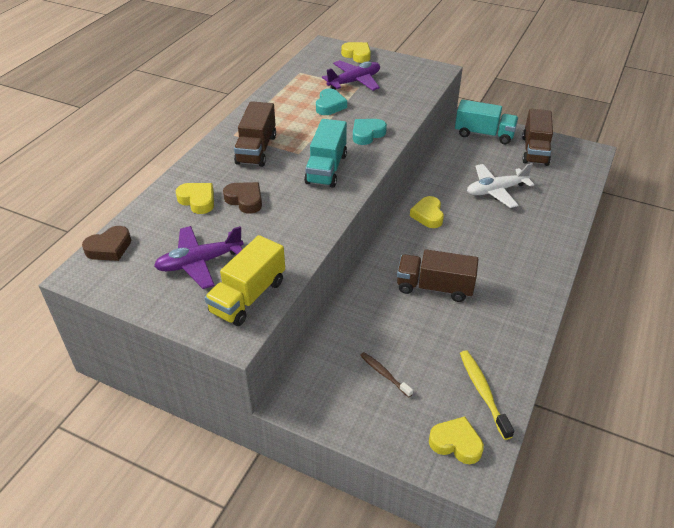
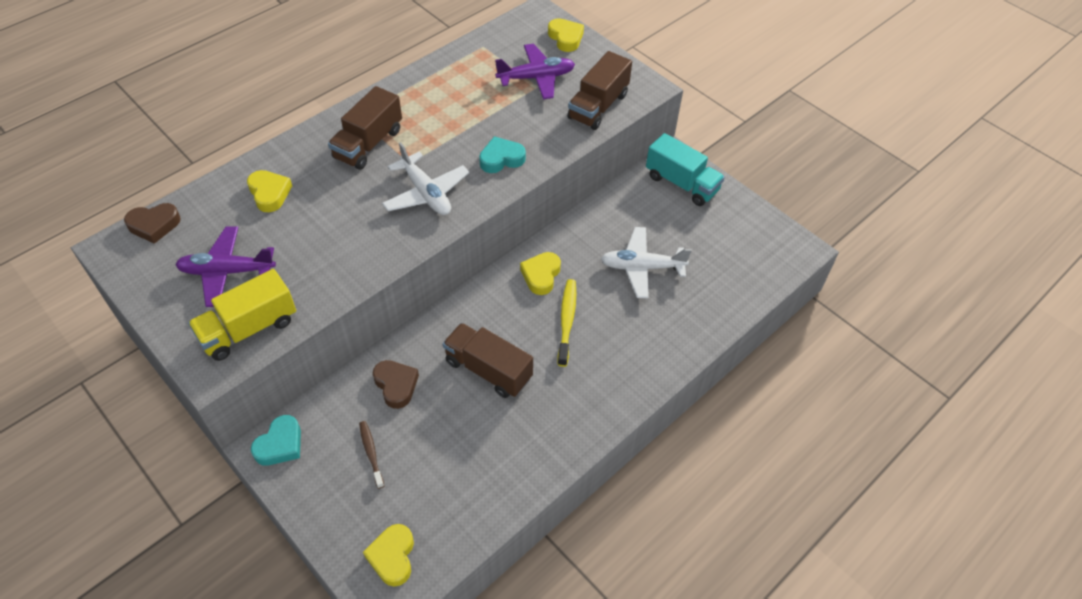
camera: 20 degrees right, 10 degrees up
(245, 200) = (316, 208): brown heart -> brown heart (396, 385)
(326, 169) = (426, 193): turquoise truck -> white plane
(330, 106) = (485, 105): turquoise heart -> turquoise heart (280, 444)
(456, 443) = (392, 557): yellow heart -> yellow heart turned 135 degrees counterclockwise
(483, 392) = (457, 512): yellow toothbrush -> yellow toothbrush (567, 321)
(534, 151) = (728, 226): brown truck -> brown truck (598, 106)

